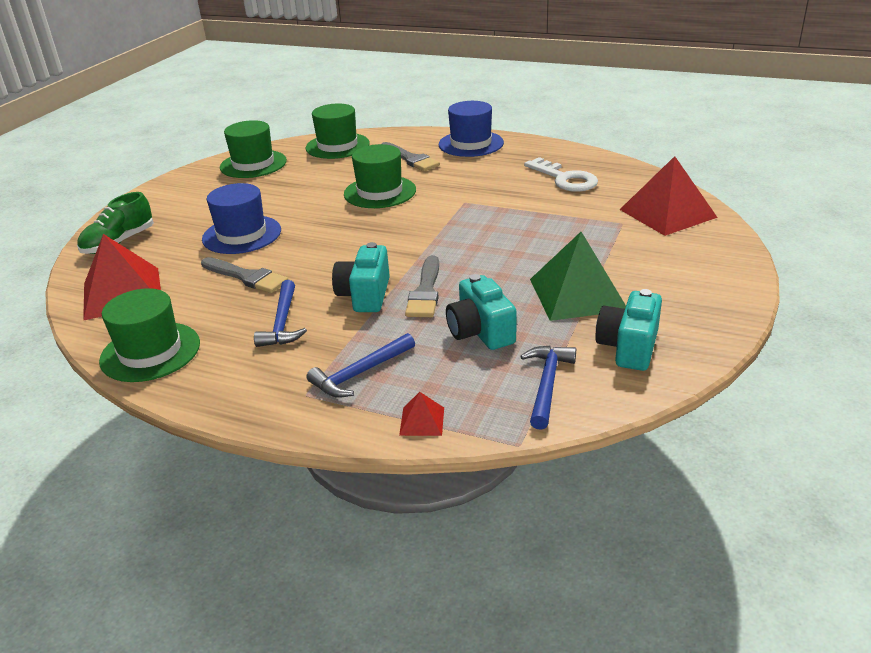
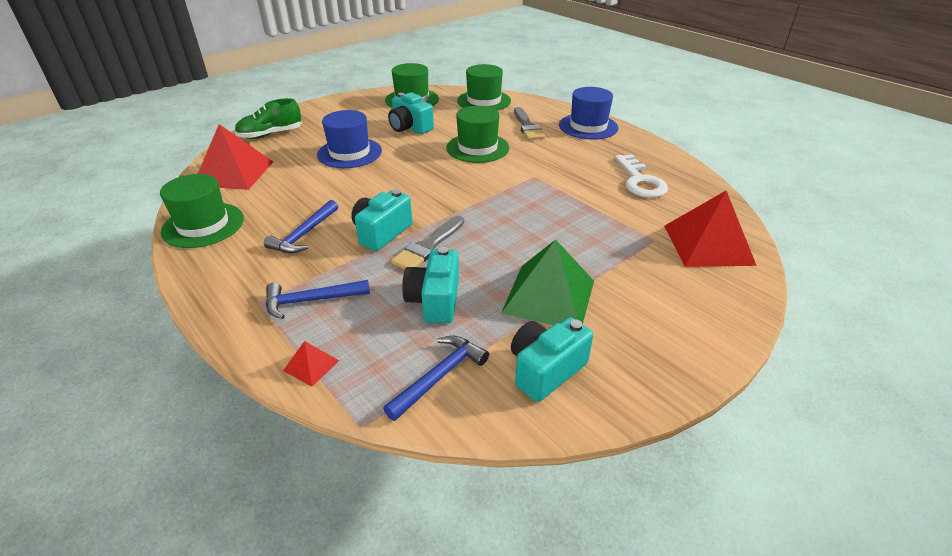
camera: 25 degrees right, 5 degrees up
(246, 277) = (319, 188): grey brush -> none
(283, 192) = (410, 127): none -> turquoise camera

